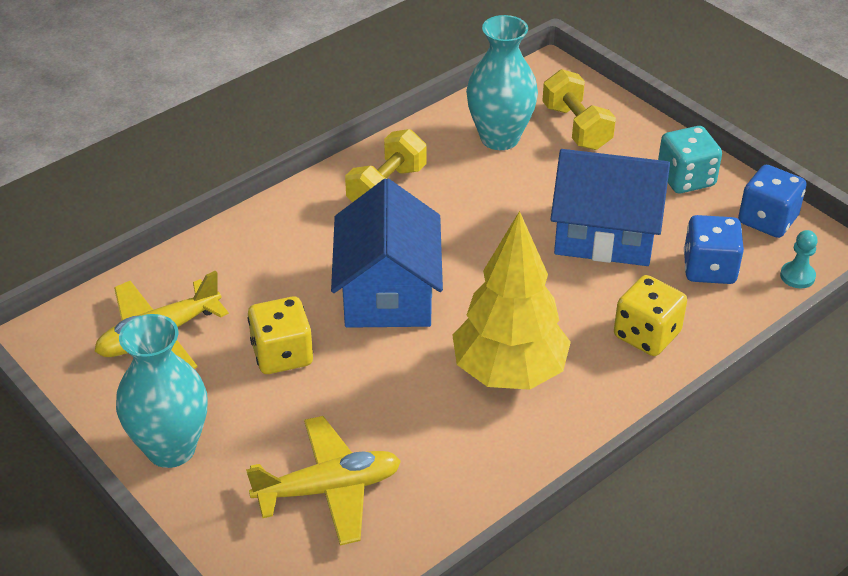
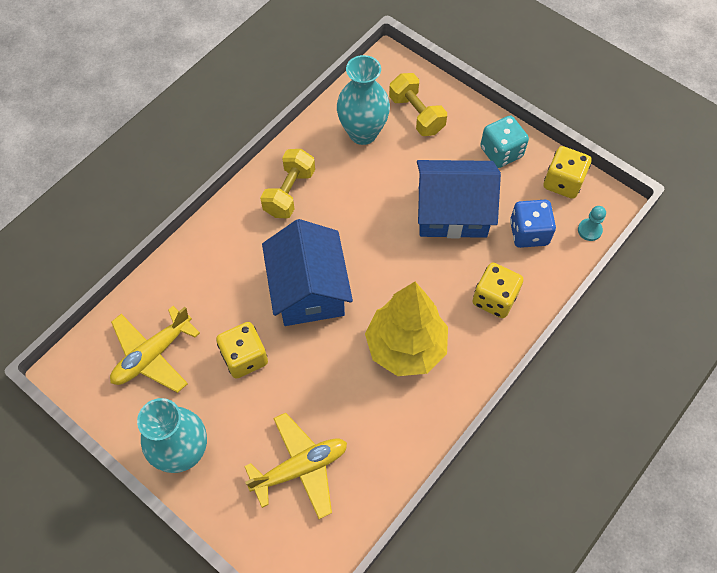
camera: 10 degrees left, 20 degrees up
(767, 220) = (563, 182): blue dice -> yellow dice

